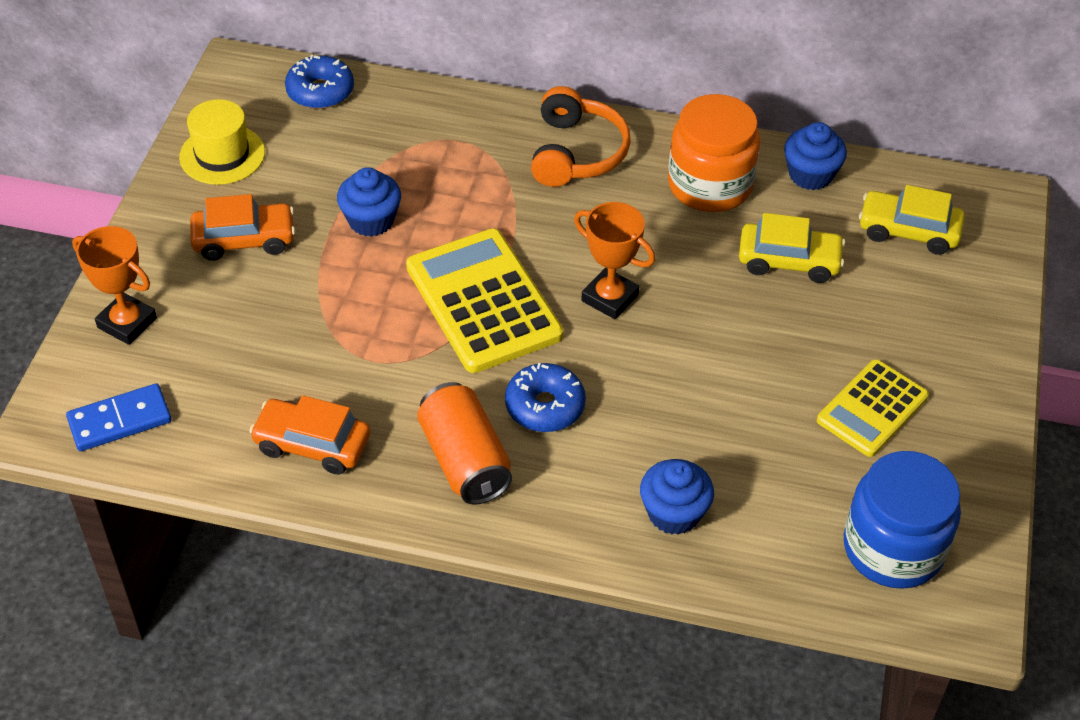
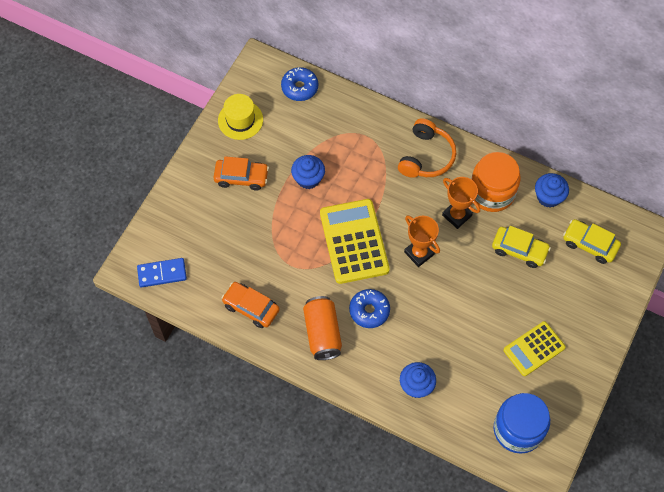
camera: 15 degrees right, 15 degrees up
(127, 323) = (174, 216): orange trophy -> orange trophy (457, 215)

